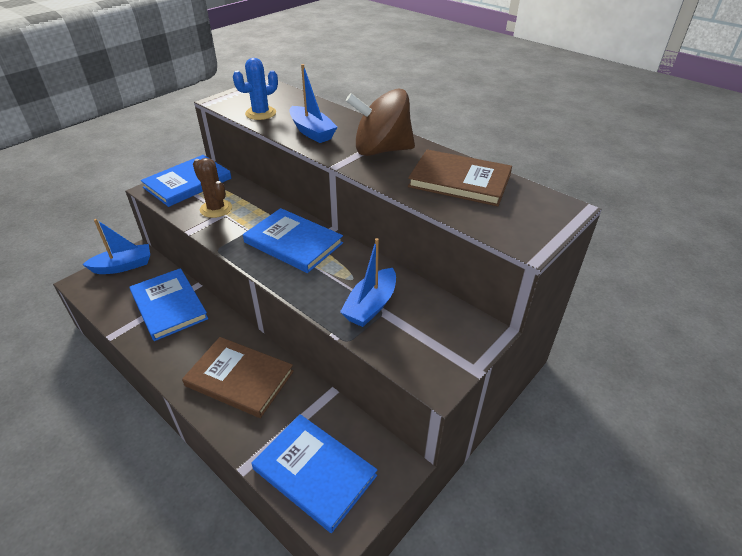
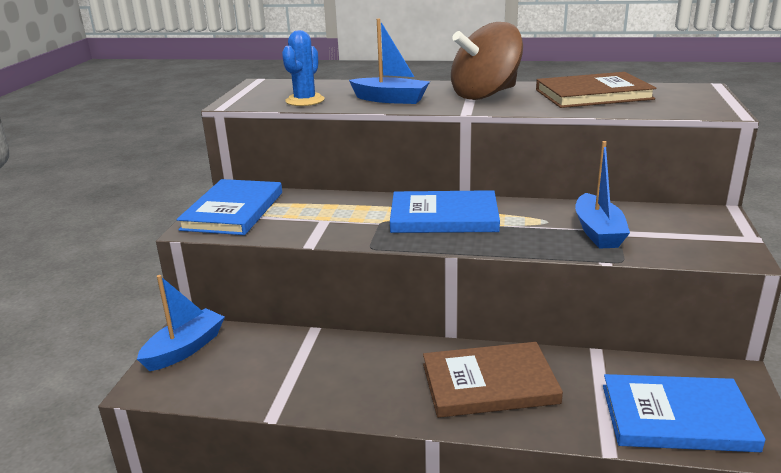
camera: 30 degrees left, 15 degrees down
(169, 306) = (307, 360): blue book -> none
(216, 209) = (308, 219): brown cactus -> none

